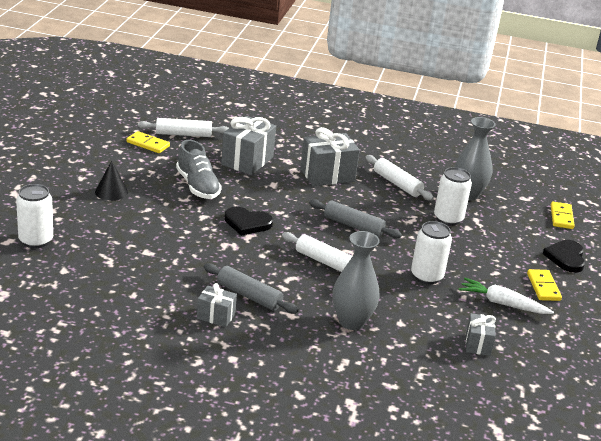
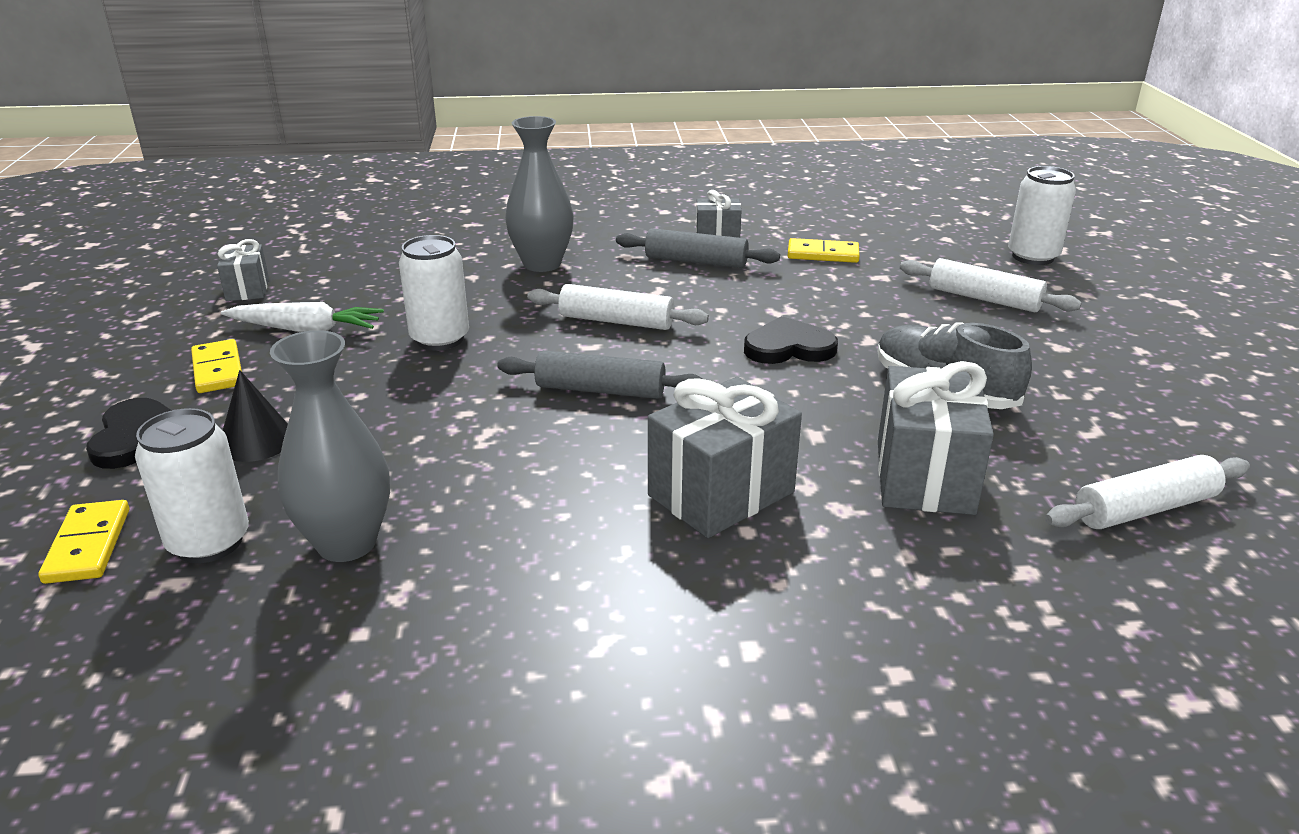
camera: 165 degrees right, 0 degrees up
(111, 192) = (1057, 339): black cone -> black cone (256, 441)
(148, 144) = (1164, 454): yellow domino -> yellow domino (823, 254)
(397, 184) = (541, 520): white rolling pin -> white rolling pin (984, 299)
(448, 219) = (401, 458): white can -> white can (209, 542)
(477, 344) = (356, 276): grey gift -> grey gift (247, 290)

